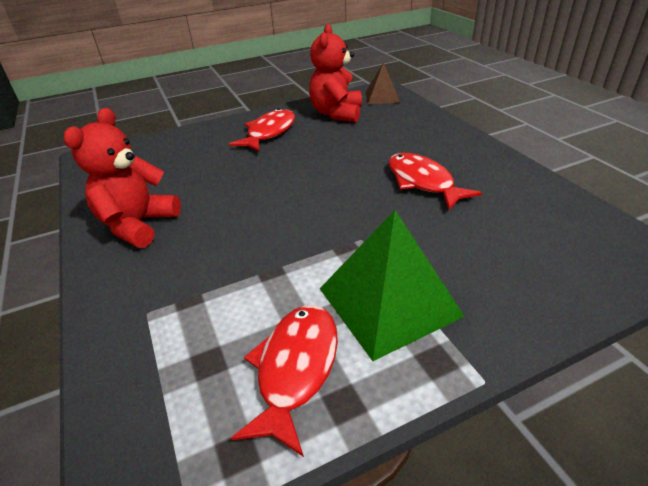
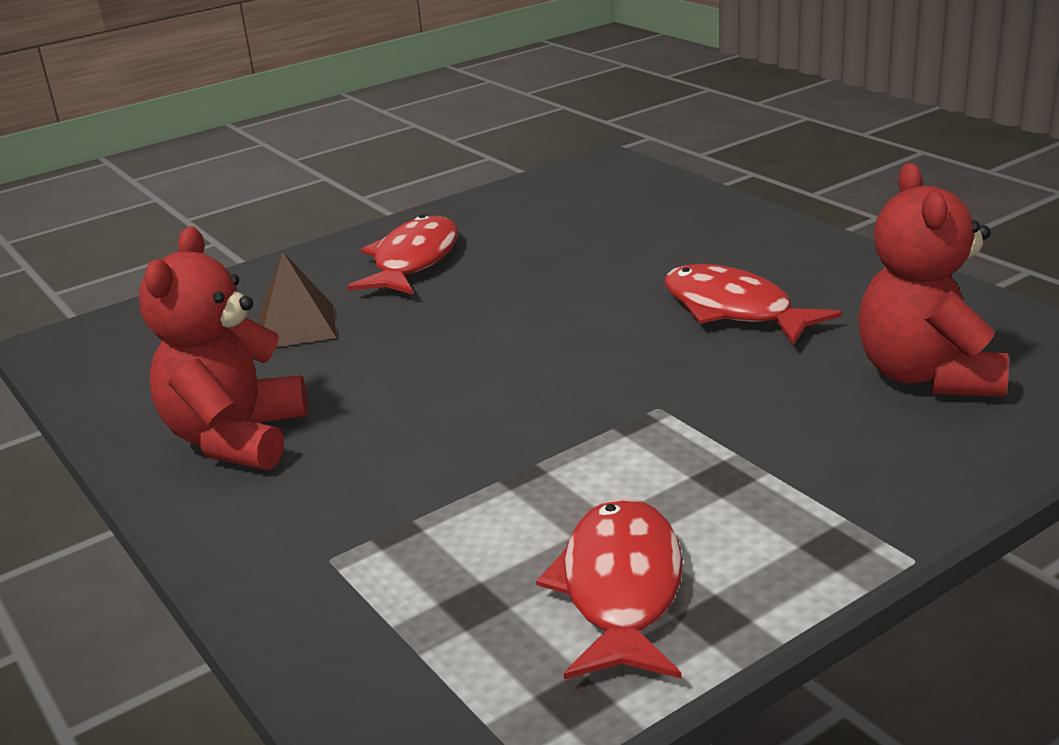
camera: 10 degrees left, 10 degrees down
(336, 113) = (532, 215): red teddy bear -> red teddy bear (927, 375)
(382, 97) = (608, 177): brown pyramid -> brown pyramid (296, 326)
(388, 302) = (736, 485): green pyramid -> none

